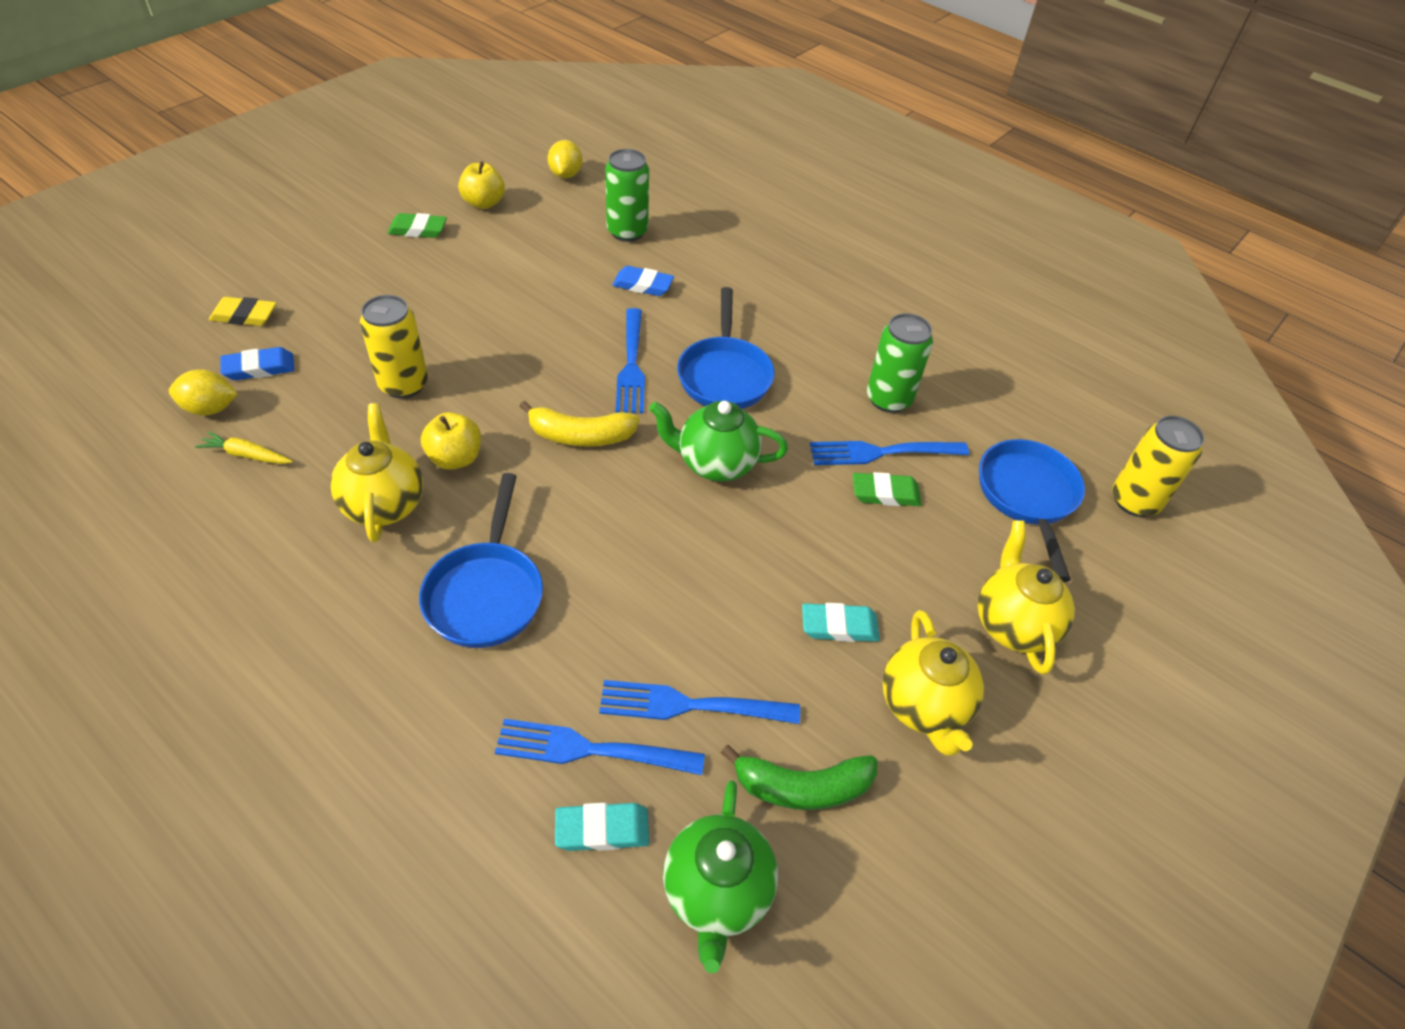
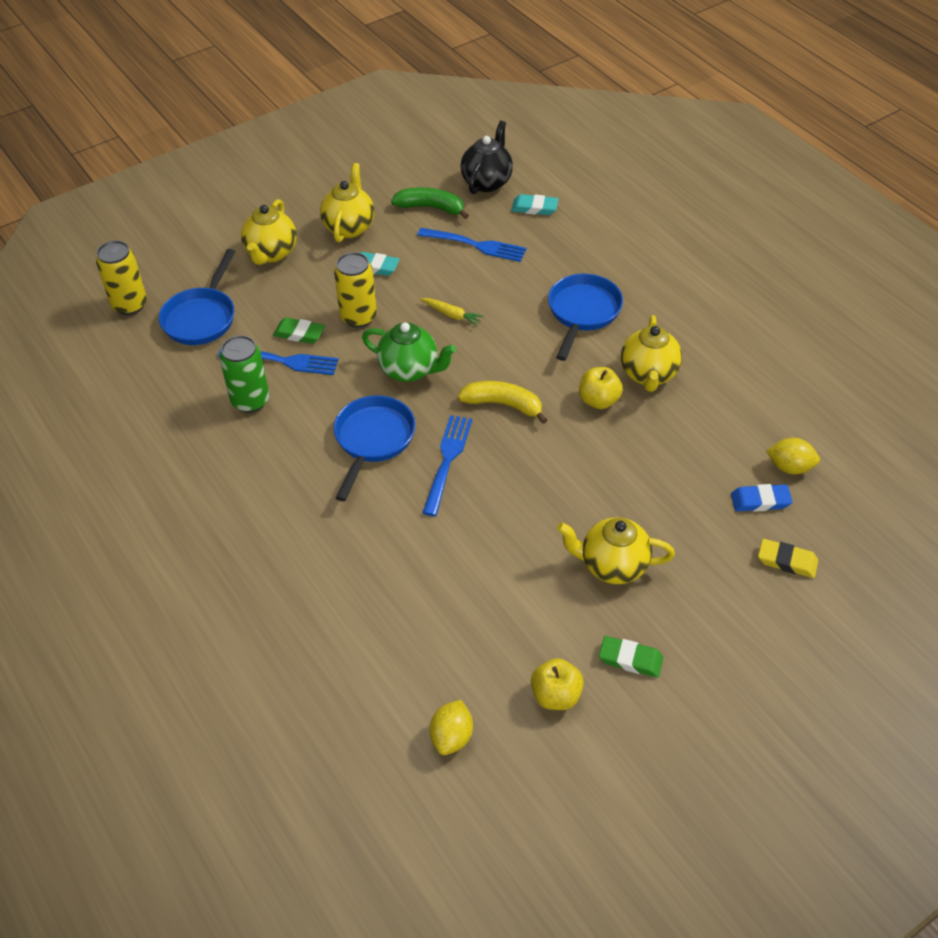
camera: 160 degrees left, 0 degrees up
(247, 455) = (752, 424): yellow carrot -> yellow carrot (452, 315)
(403, 385) = (639, 468): yellow can -> yellow can (358, 317)
(435, 292) = (612, 566): none -> yellow teapot
(592, 749) = (533, 235): blue fork -> none
(627, 232) = (405, 625): green can -> none
(643, 285) = (411, 547): blue eraser -> none
(716, 892) = (487, 182): green teapot -> black teapot

